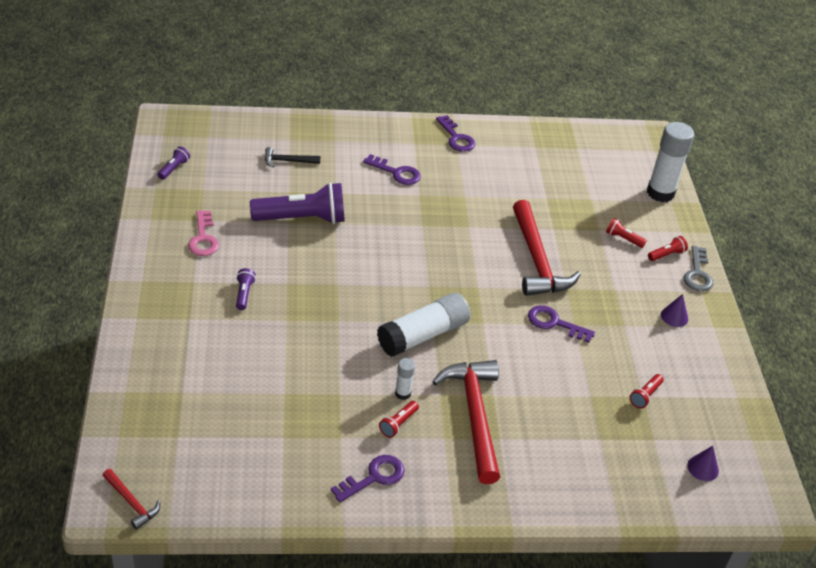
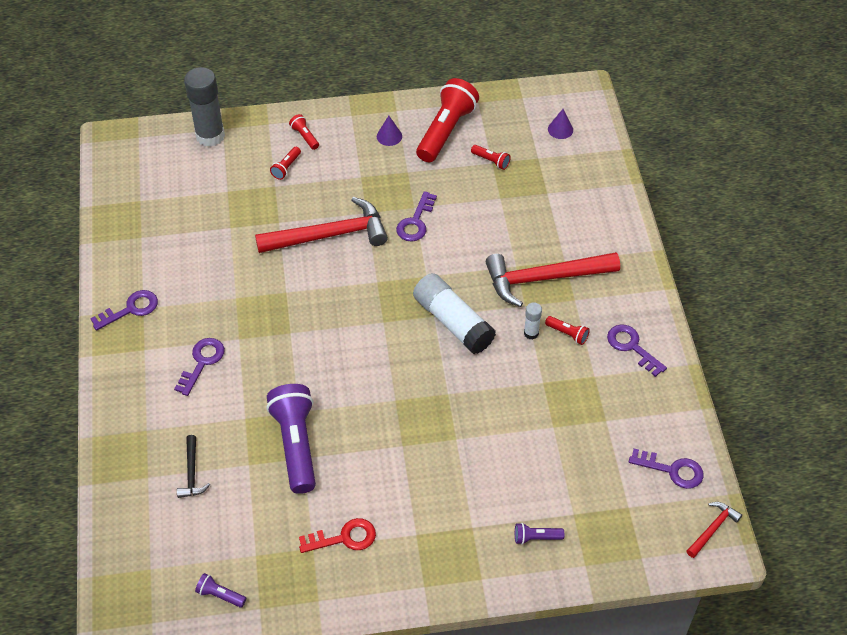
camera: 90 degrees left, 10 degrees up
(203, 238) = (344, 538): pink key -> red key
(210, 482) = (672, 470): none -> purple key
(244, 294) = (426, 482): purple flashlight -> purple flashlight (536, 537)
(660, 193) = (210, 136): white glue stick -> grey glue stick
(688, 363) = (446, 131): none -> red flashlight
(697, 274) = (328, 116): grey key -> none

